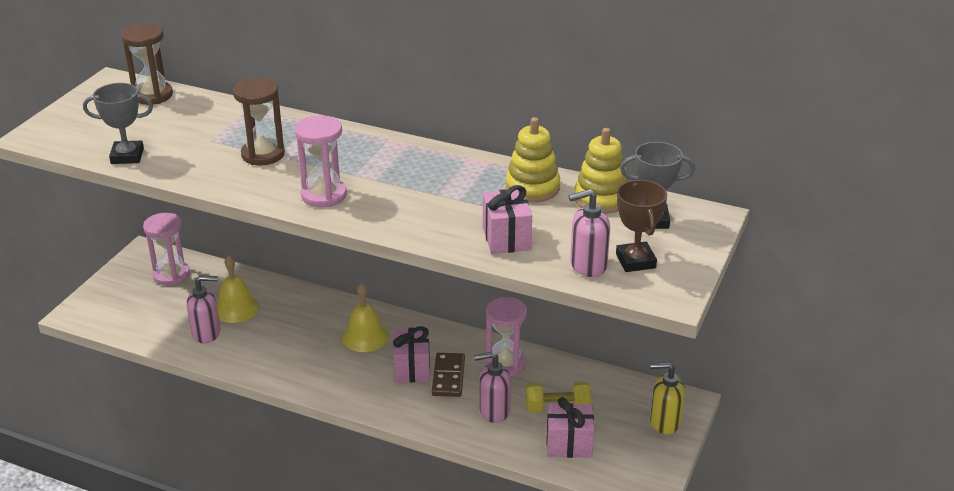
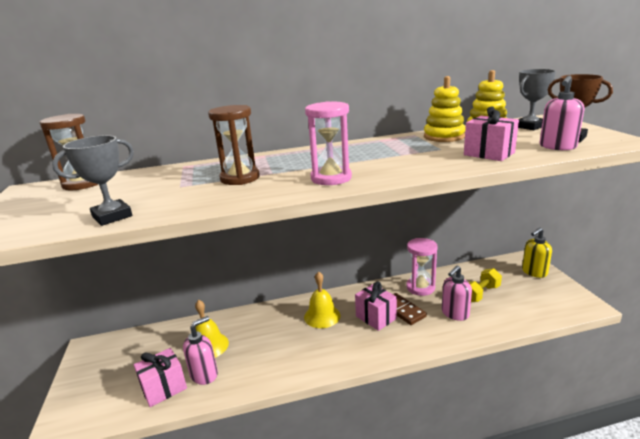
camera: 35 degrees left, 10 degrees down
(171, 275) = (129, 351): pink hourglass -> none
(569, 444) = (517, 307): pink gift -> pink gift (164, 388)

